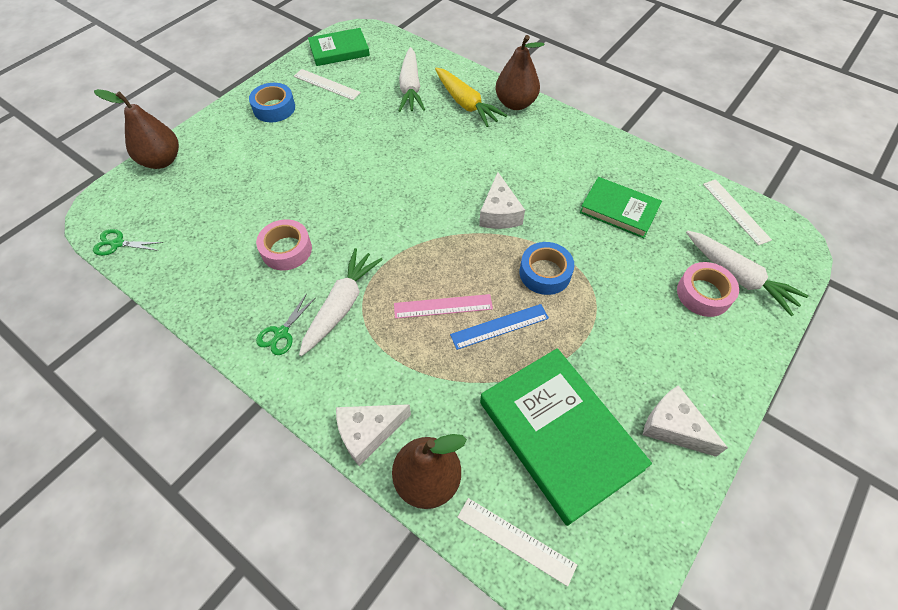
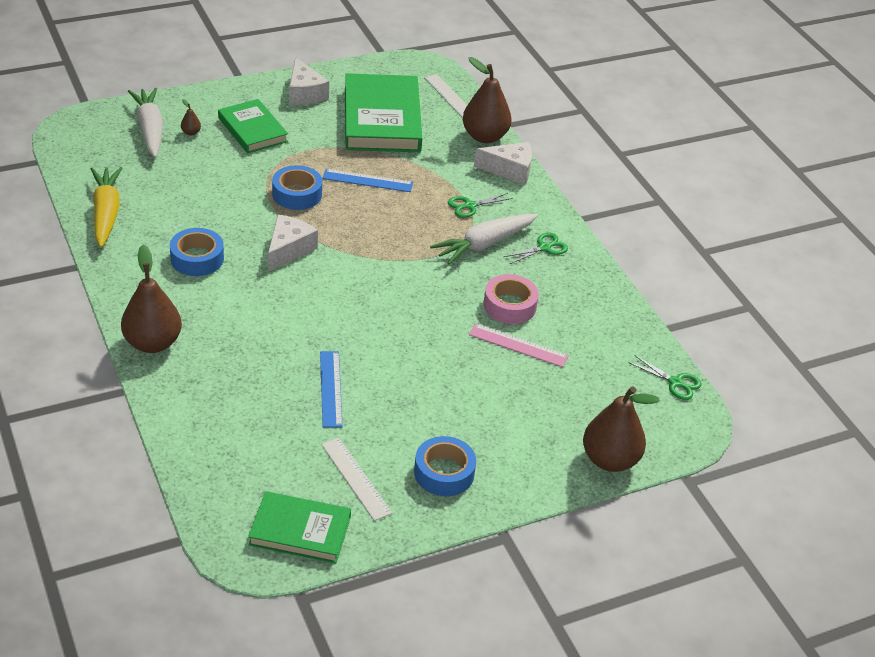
camera: 155 degrees left, 15 degrees down
(380, 125) = (330, 388): none -> blue ruler
(382, 349) = (469, 206): none -> green scissors
(410, 88) = (254, 422): white carrot -> none
(443, 306) = (401, 210): pink ruler -> pink ruler (518, 345)
(466, 104) = (208, 369): yellow carrot -> yellow carrot (106, 213)
(554, 172) = (197, 258): none -> blue tape
(619, 210) = (179, 205): green book -> green book (253, 130)
(703, 294) = (191, 132): pink tape -> brown pear
(736, 211) = (82, 161): white ruler -> none

